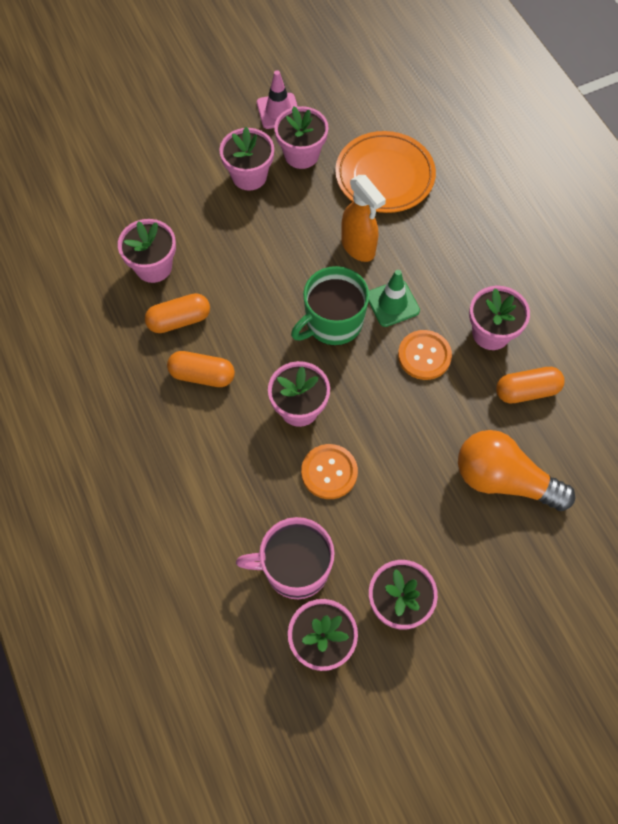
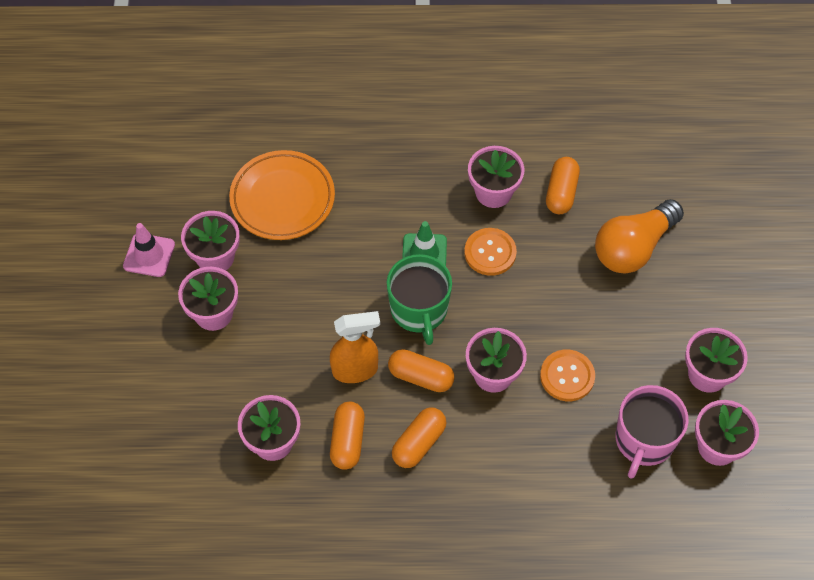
camera: 65 degrees left, 5 degrees down
(267, 351) = (421, 377): none -> orange capsule
(358, 247) = (350, 255): orange spray bottle -> orange spray bottle (355, 370)

